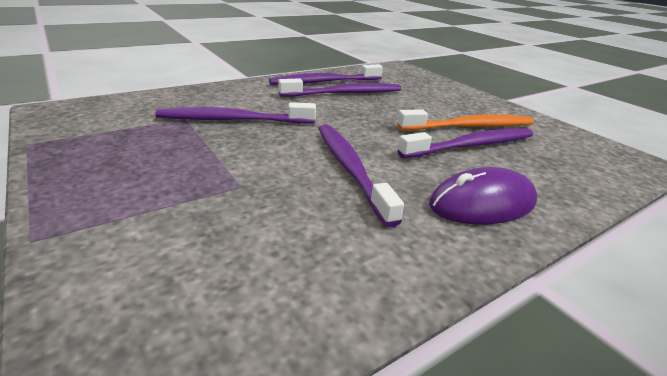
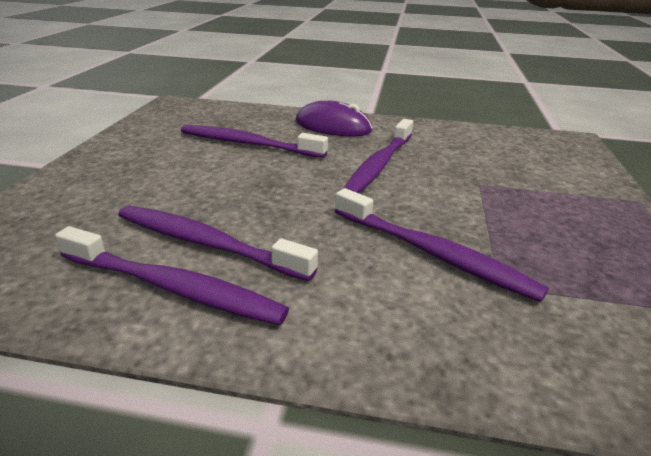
camera: 135 degrees left, 0 degrees up
(469, 127) = (200, 153): orange toothbrush -> none

